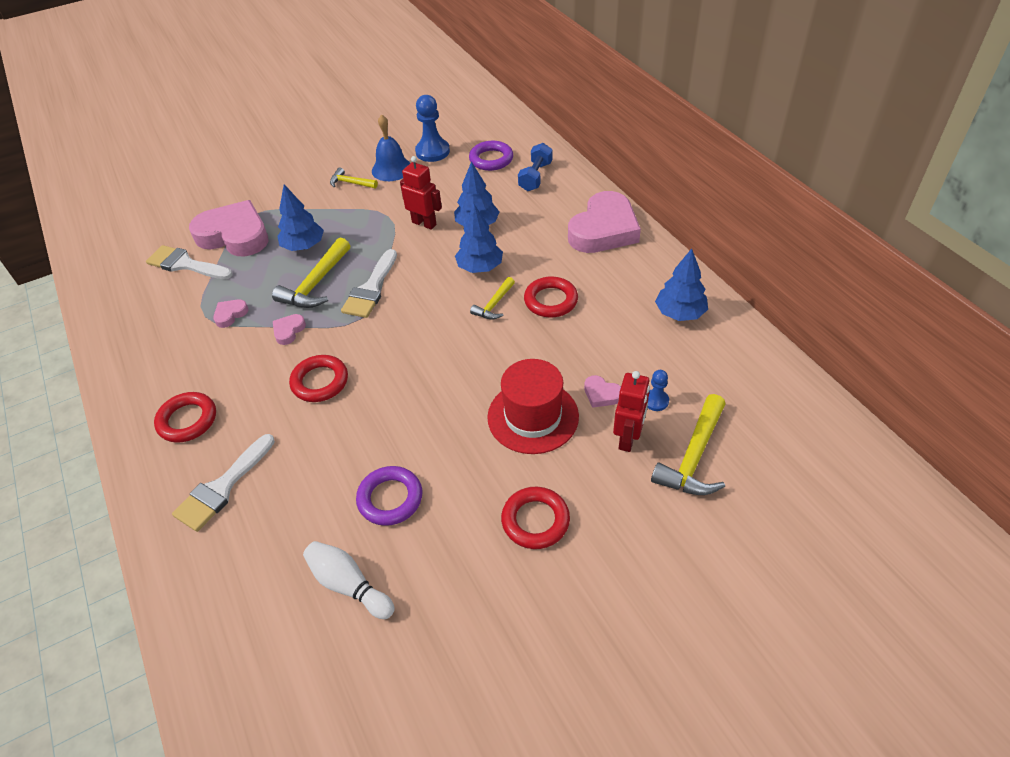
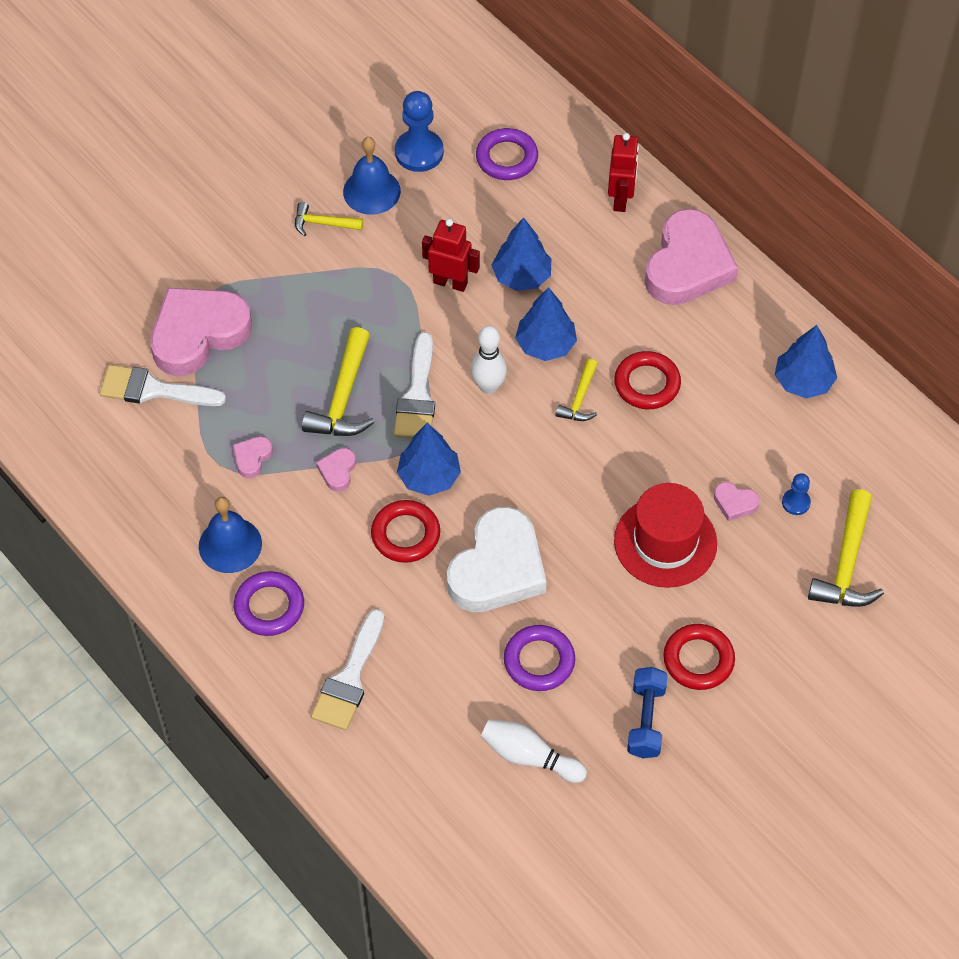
camera: 15 degrees left, 10 degrees up
(182, 371) = (230, 545): none -> blue bell
(187, 420) = (269, 606): red ring -> purple ring
(234, 235) = (198, 334): pink heart -> pink heart turned 45 degrees counterclockwise
(304, 246) = (302, 340): blue tree -> blue tree (429, 477)
(383, 417) = (498, 568): none -> white heart
(426, 289) = (488, 386): none -> white bowling pin
(535, 176) = (576, 183): blue dumbbell -> blue dumbbell (646, 720)
(628, 438) = (774, 553): red robot -> red robot (621, 199)

